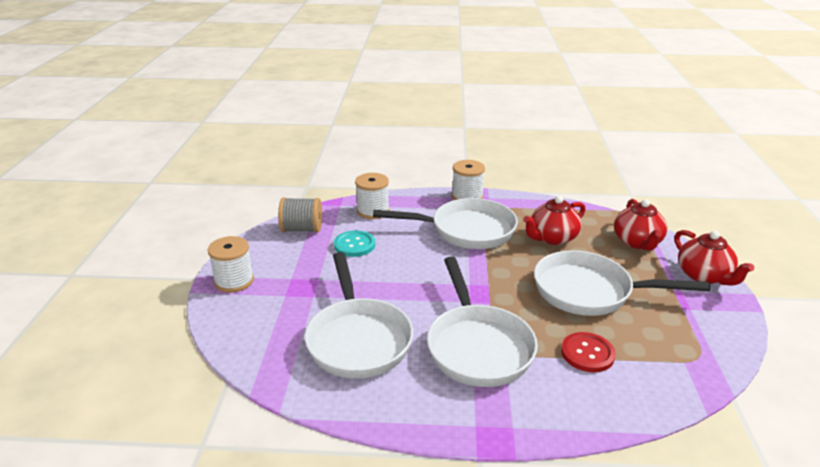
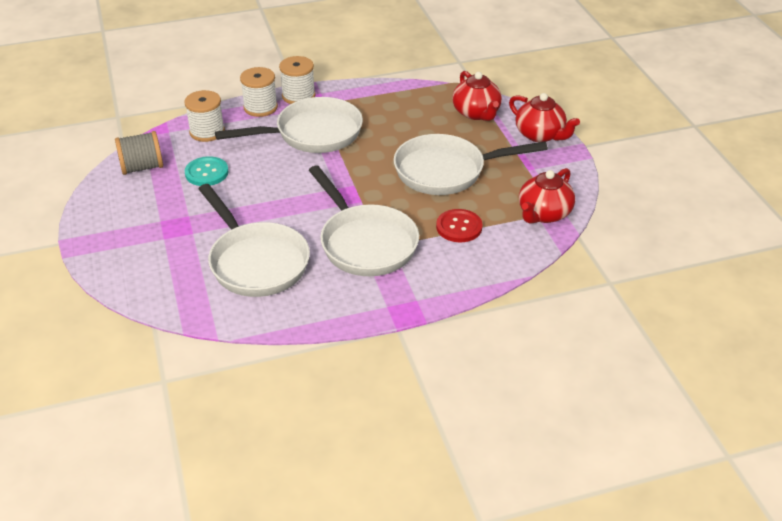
camera: 20 degrees left, 10 degrees up
(234, 281) = (103, 236): white spool -> white spool (260, 107)
(552, 238) = (397, 125): red teapot -> red teapot (544, 214)

